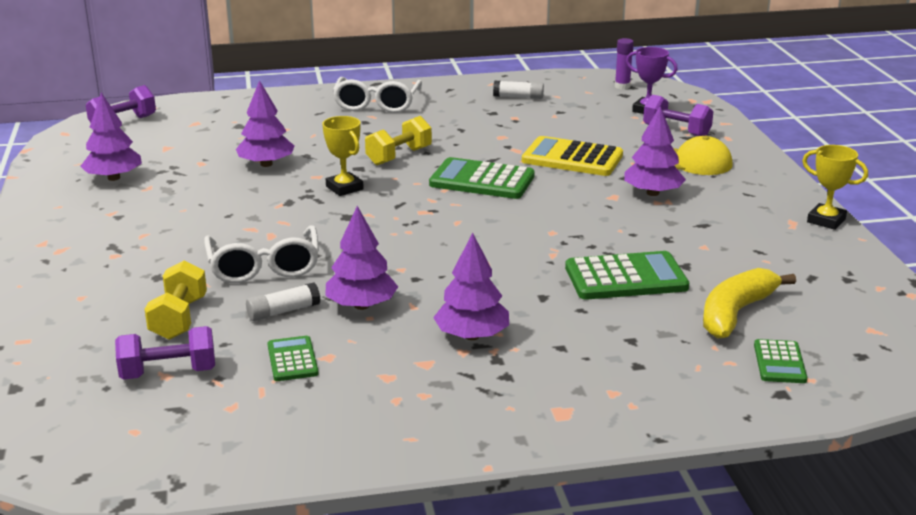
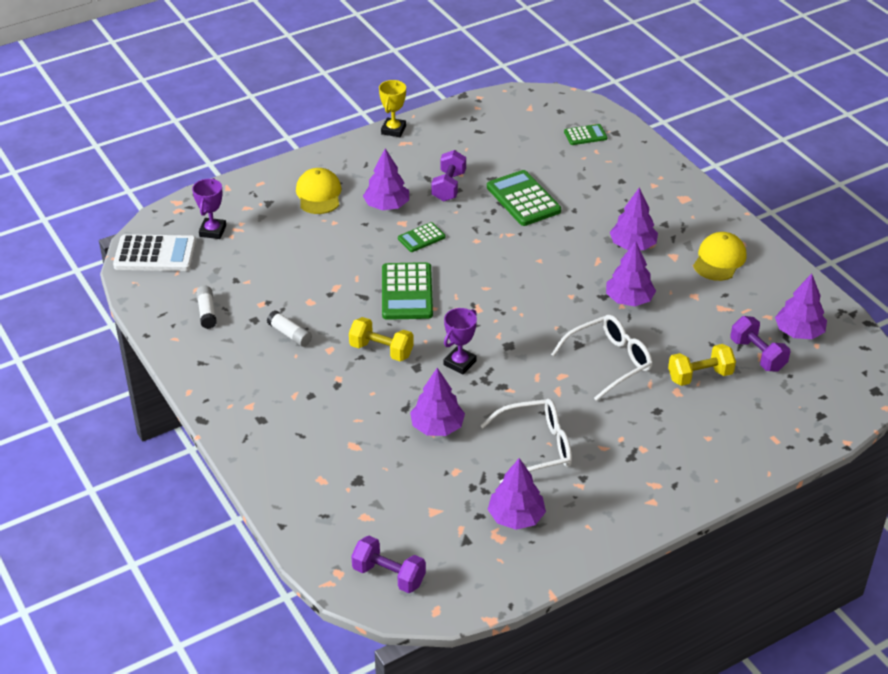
camera: 110 degrees left, 15 degrees up
(174, 423) = (798, 332): none -> purple tree
(283, 311) = (659, 331): white glue stick -> white glue stick (290, 334)
(292, 360) = (707, 309): green calculator -> green calculator (421, 238)
(344, 188) = (459, 363): yellow trophy -> purple trophy
(377, 104) = (262, 401): white glasses -> white glasses (536, 447)
(388, 401) = (719, 259): none -> yellow cap
(572, 158) = (340, 254): yellow calculator -> none
(622, 86) = (155, 254): purple glue stick -> white calculator
(676, 131) = (257, 210): purple dumbbell -> purple dumbbell (449, 187)
(735, 313) = (541, 154): yellow banana -> none

